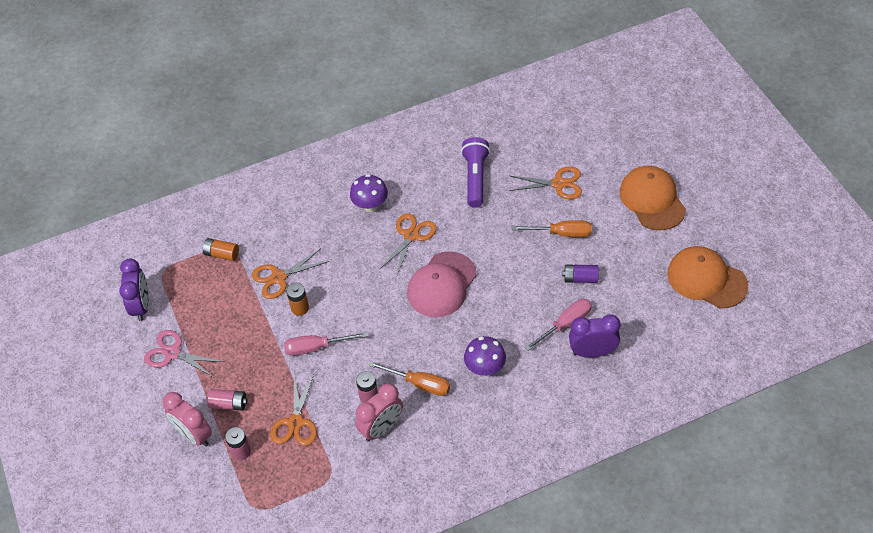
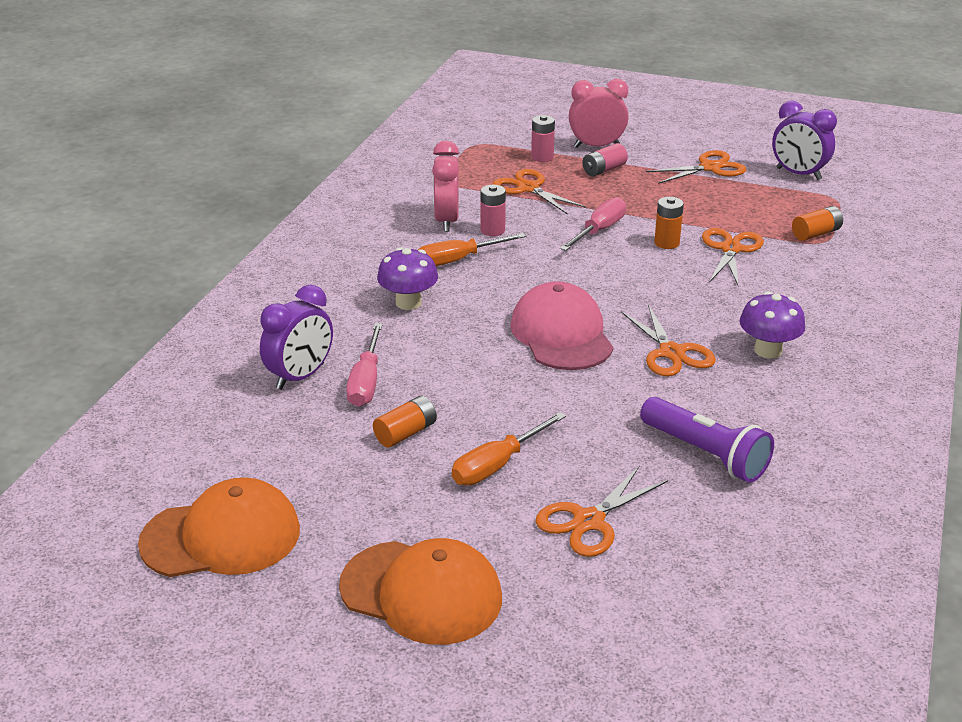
camera: 130 degrees right, 20 degrees down
(173, 353) = (710, 168): pink scissors -> orange scissors
(580, 278) = (406, 433): purple battery -> orange battery

